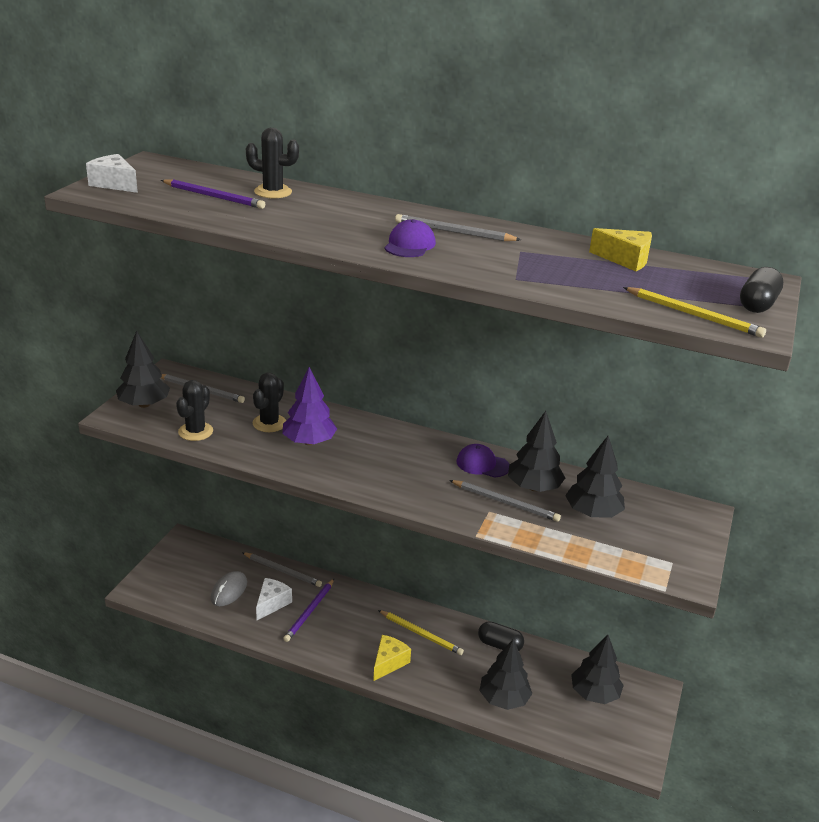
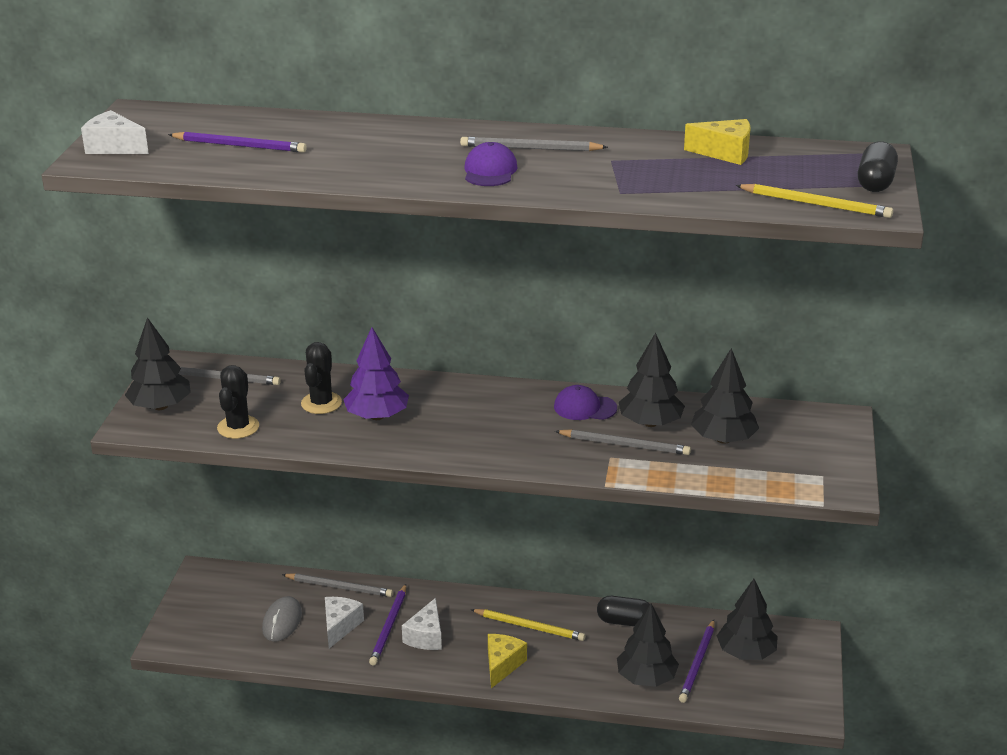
camera: 10 degrees left, 0 degrees up
(273, 192) = (303, 130): black cactus -> none
(336, 625) = (426, 636): none -> white cheese
(550, 695) = (697, 663): none -> purple pencil

